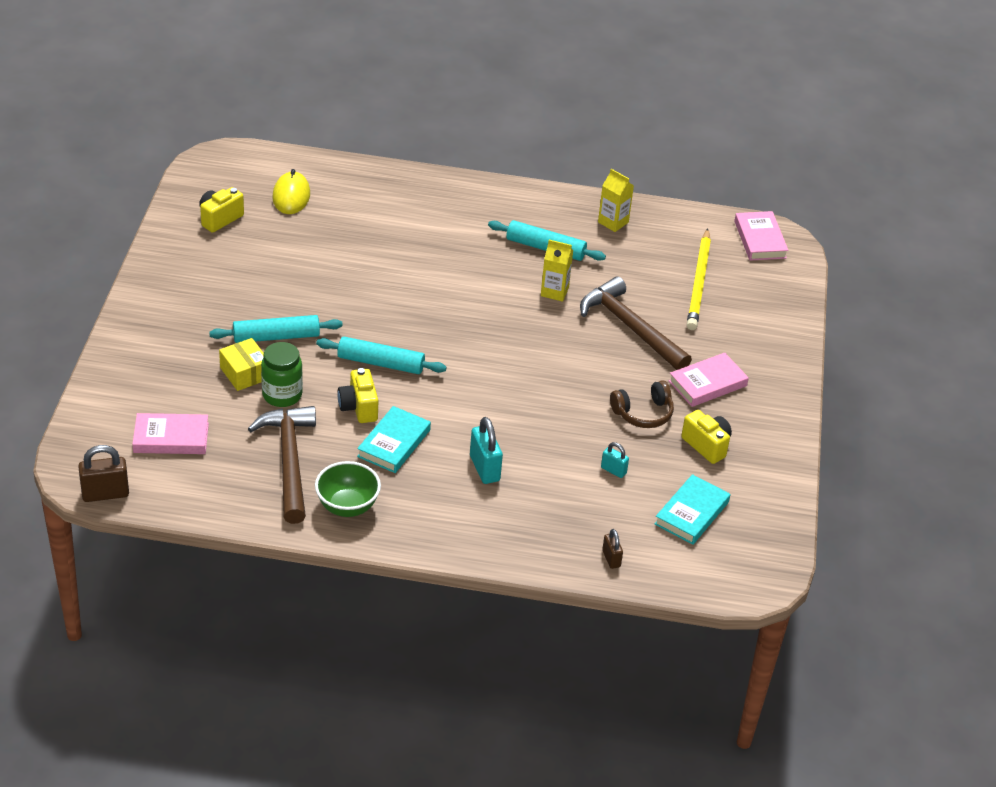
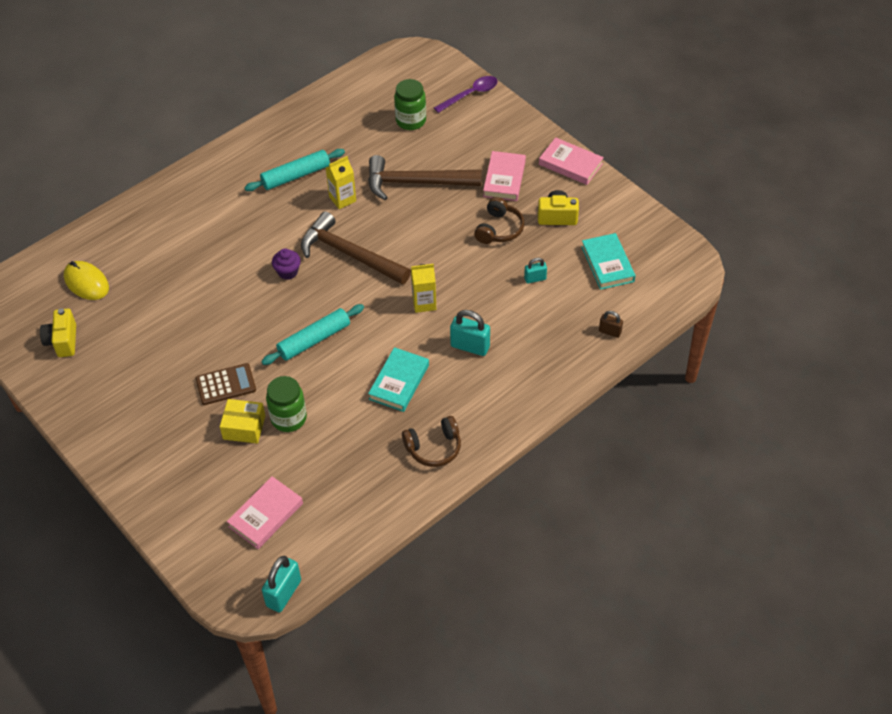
camera: 45 degrees left, 10 degrees up
(105, 494) = (284, 593): brown padlock -> turquoise padlock
(276, 337) = (226, 385): turquoise rolling pin -> brown calculator
(289, 461) = (358, 455): brown hammer -> brown hammer (349, 254)
(347, 506) = (434, 448): green bowl -> brown headphones
(359, 407) = (345, 380): yellow camera -> none
(394, 443) = (399, 382): turquoise book -> turquoise book turned 45 degrees clockwise
(434, 304) = (288, 272): none -> purple cupcake
(613, 222) = (309, 124): yellow carton -> yellow carton (424, 303)
(699, 283) = (411, 121): yellow pencil -> green jar
(760, 239) = (403, 64): pink book -> pink book (570, 164)
(781, 304) = (470, 94): none -> purple spoon

